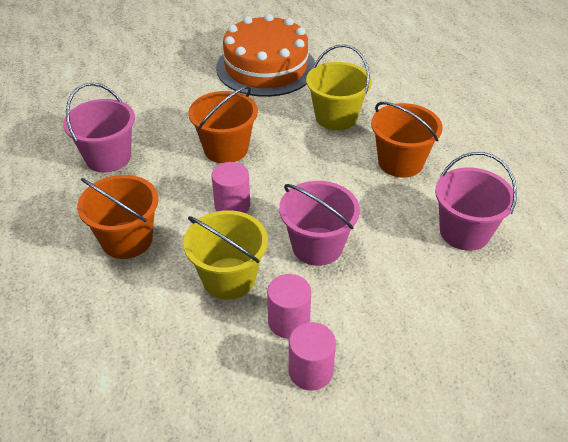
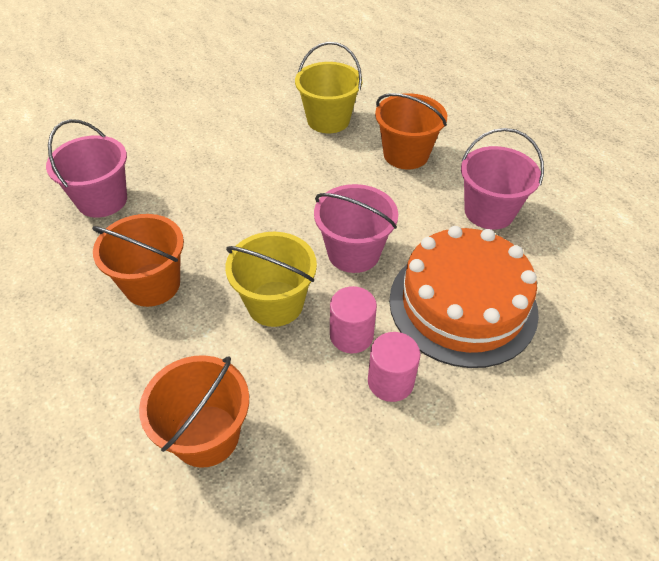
camera: 15 degrees left, 5 degrees up
(226, 149) = (227, 170): orange bucket -> orange bucket (206, 435)
(232, 205) = (253, 227): pink cylinder -> none
(266, 67) = (240, 80): orange cake -> orange cake (462, 304)

